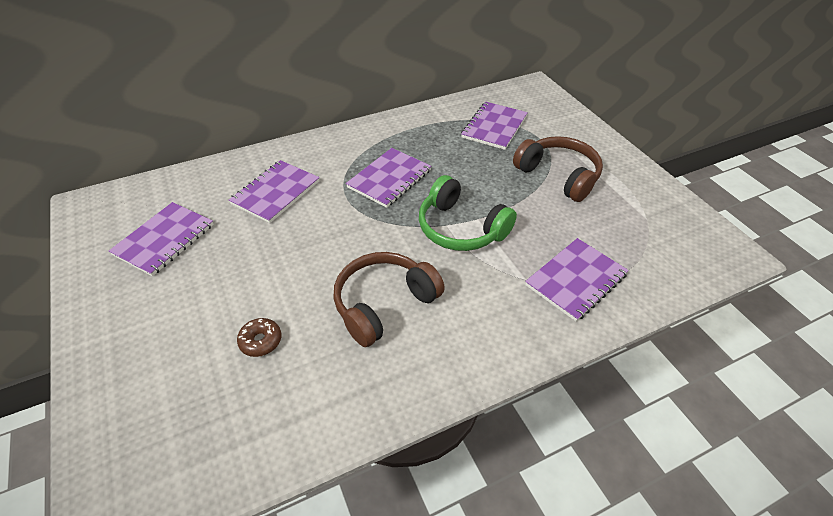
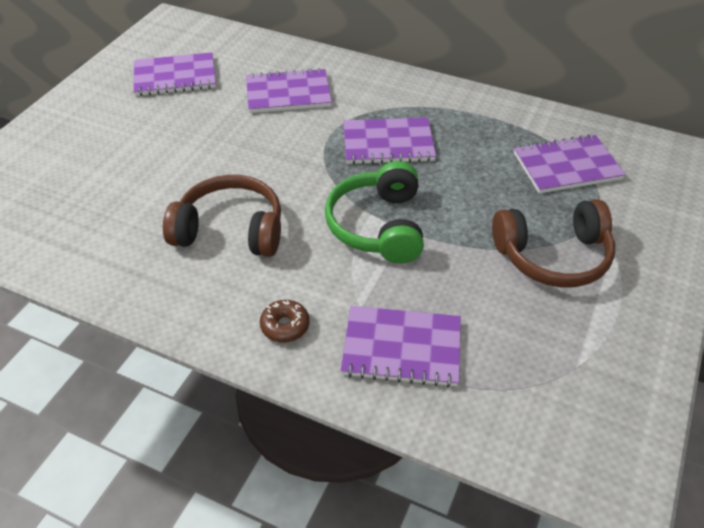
camera: 50 degrees right, 0 degrees up
(261, 341) = (127, 187): brown donut -> brown donut (285, 326)
(558, 176) = (553, 256): brown headphones -> brown headphones turned 75 degrees clockwise

